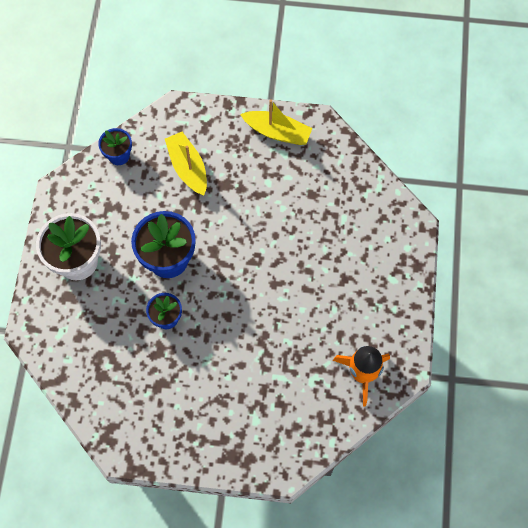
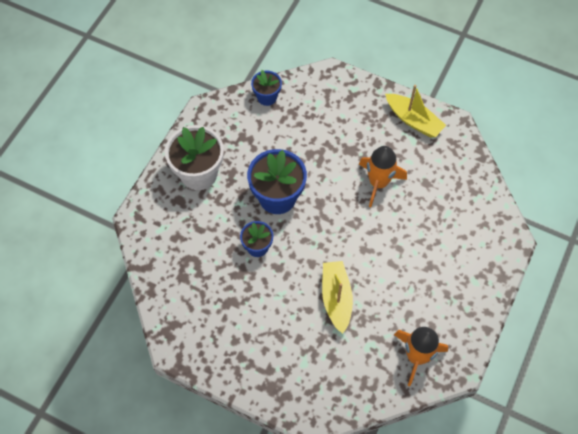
camera: 20 degrees right, 5 degrees down
(188, 168) = (323, 126): yellow boat -> yellow boat (336, 298)
(265, 210) = (378, 183): none -> orange rocket

